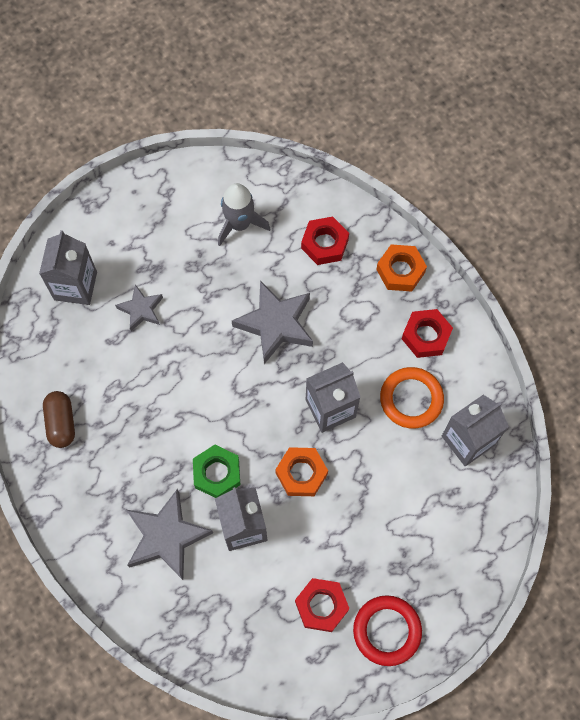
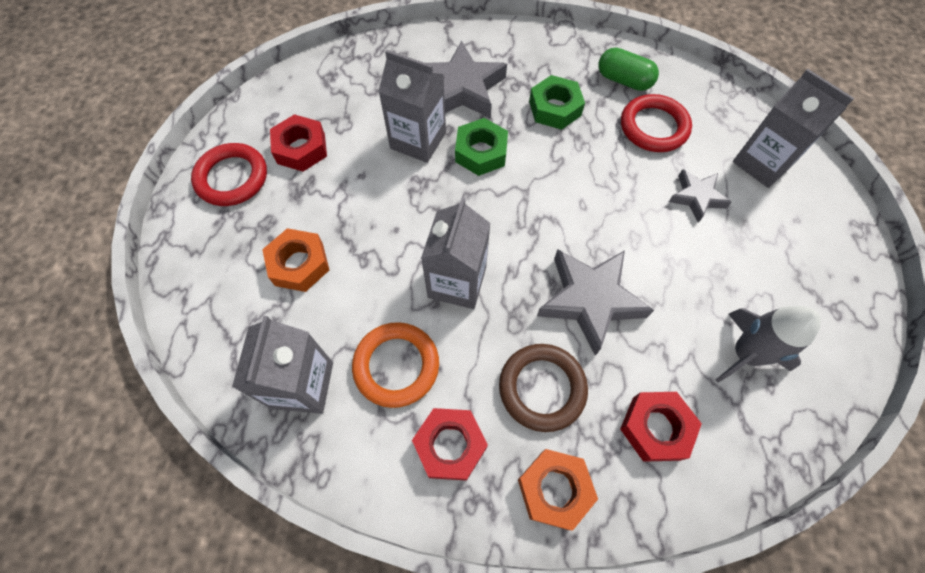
camera: 130 degrees right, 5 degrees down
(61, 423) = (623, 80): brown capsule -> green capsule
(96, 373) = (653, 127): none -> red ring
(131, 453) = (554, 108): none -> green nut
(301, 473) = (419, 212): orange nut -> orange nut (299, 264)
(353, 313) = (542, 388): none -> brown ring

